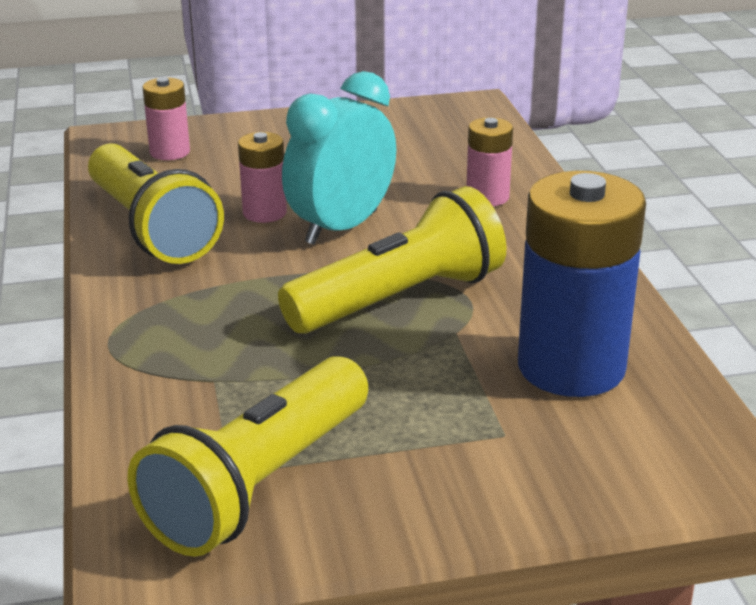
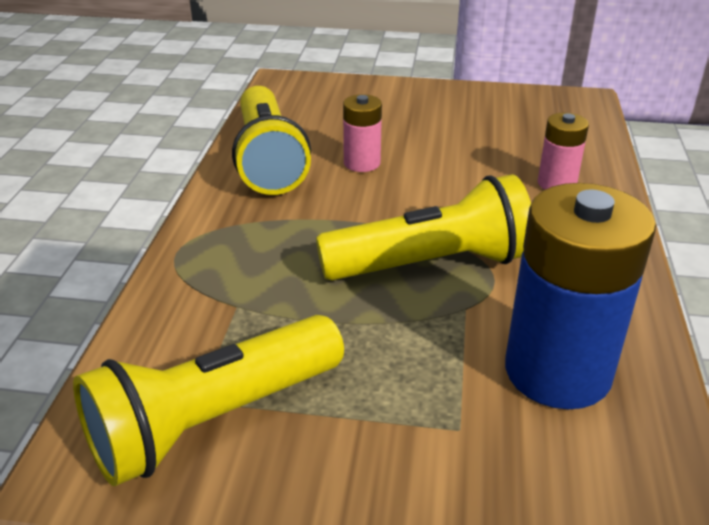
camera: 20 degrees right, 5 degrees up
(170, 152) = (318, 100): pink battery -> none
(341, 227) = (416, 188): turquoise clock -> none

